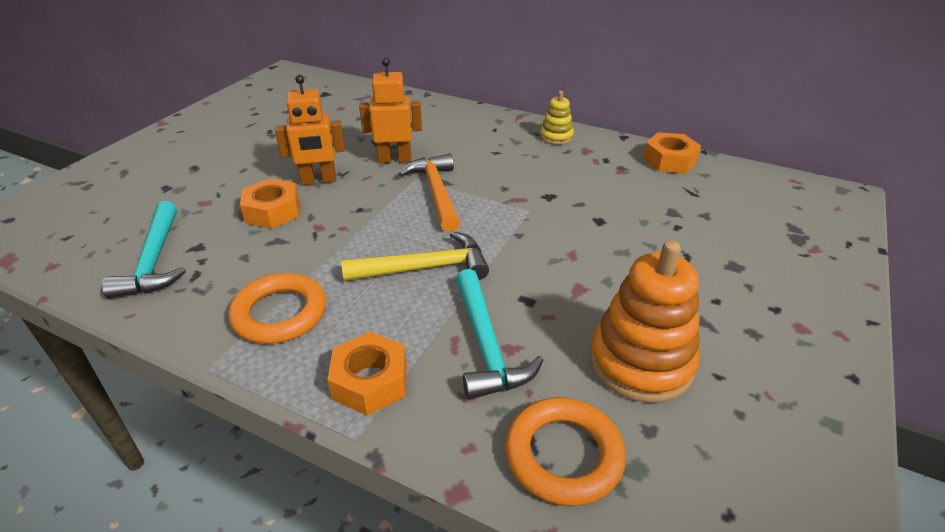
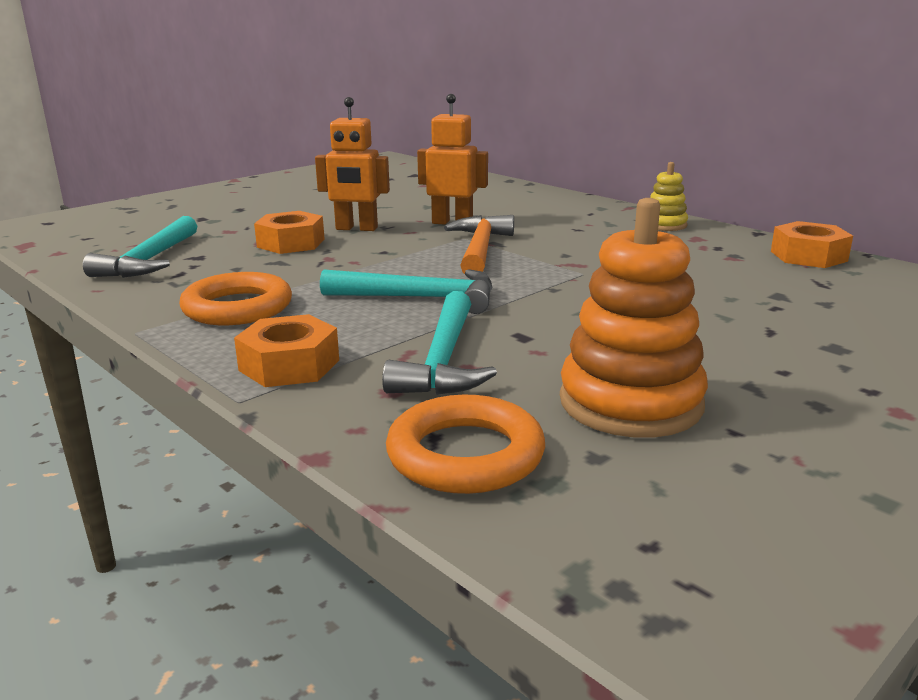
camera: 20 degrees right, 15 degrees down
(424, 268) = (420, 298): yellow hammer -> turquoise hammer

